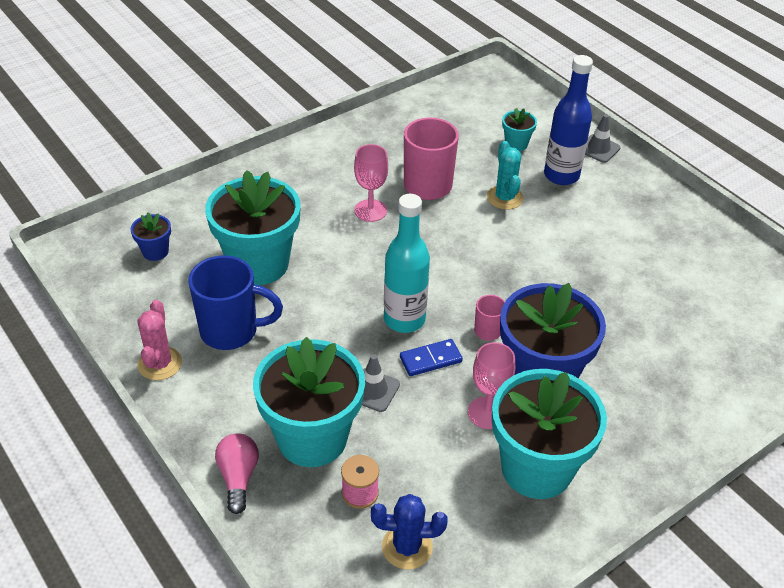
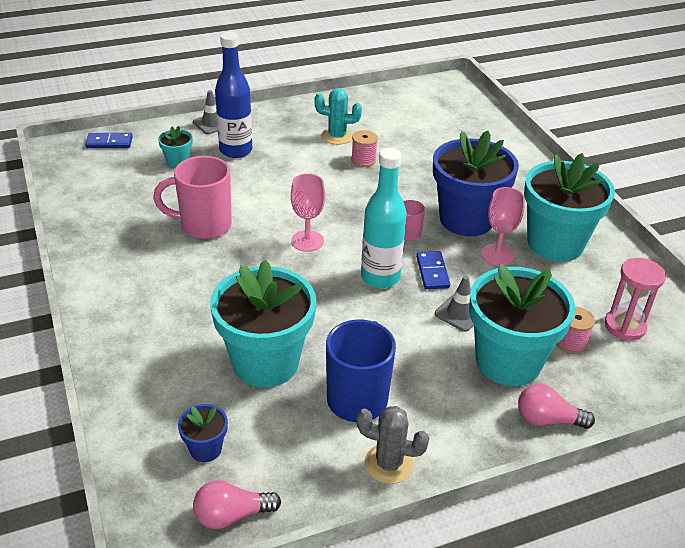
camera: 75 degrees left, 5 degrees down
(94, 280) = (231, 515): none -> pink light bulb
(160, 364) = (388, 464): pink cactus -> grey cactus
(370, 210) = (222, 269): pink goblet -> pink goblet (307, 241)
(407, 547) = (624, 326): blue cactus -> pink hourglass
(504, 198) = (248, 186): turquoise cactus -> turquoise cactus (337, 136)
(521, 96) = (109, 142): none -> blue domino
(606, 272) = (363, 160): none -> pink spool

